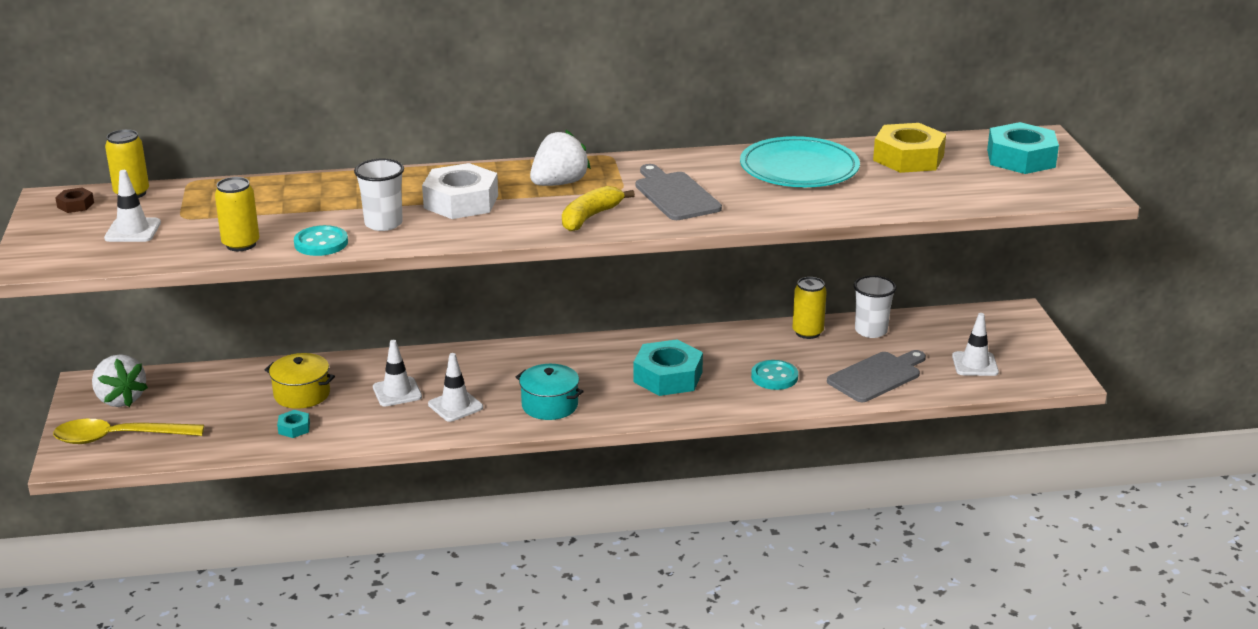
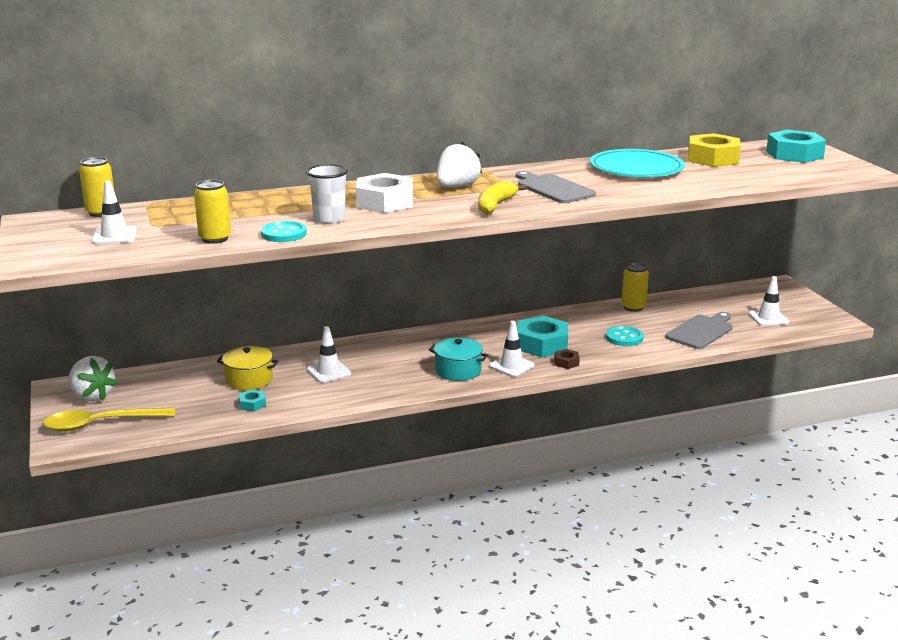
camera: 10 degrees left, 5 degrees down
(75, 205) = (55, 223): brown nut -> brown nut (566, 362)
(455, 406) = (381, 377): white traffic cone -> white traffic cone (511, 366)
(871, 331) = (680, 303): white cup -> none

